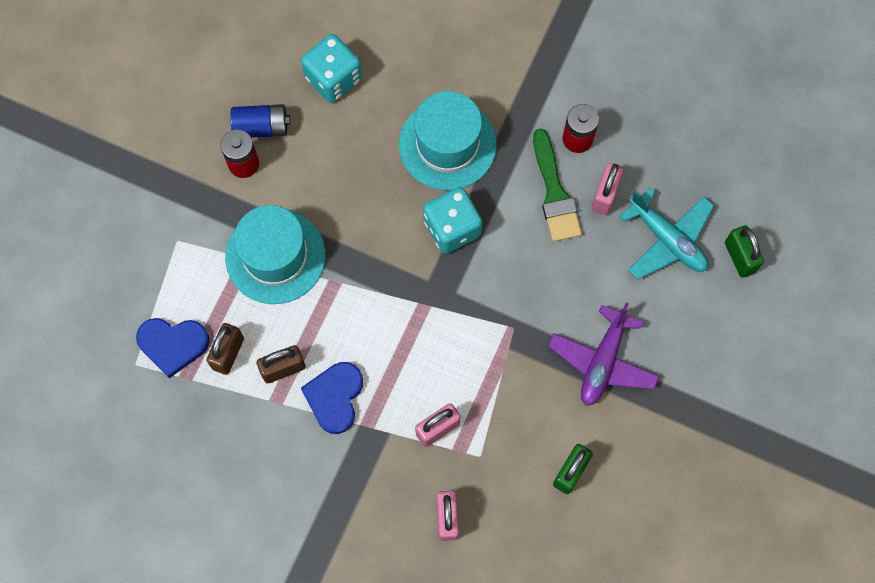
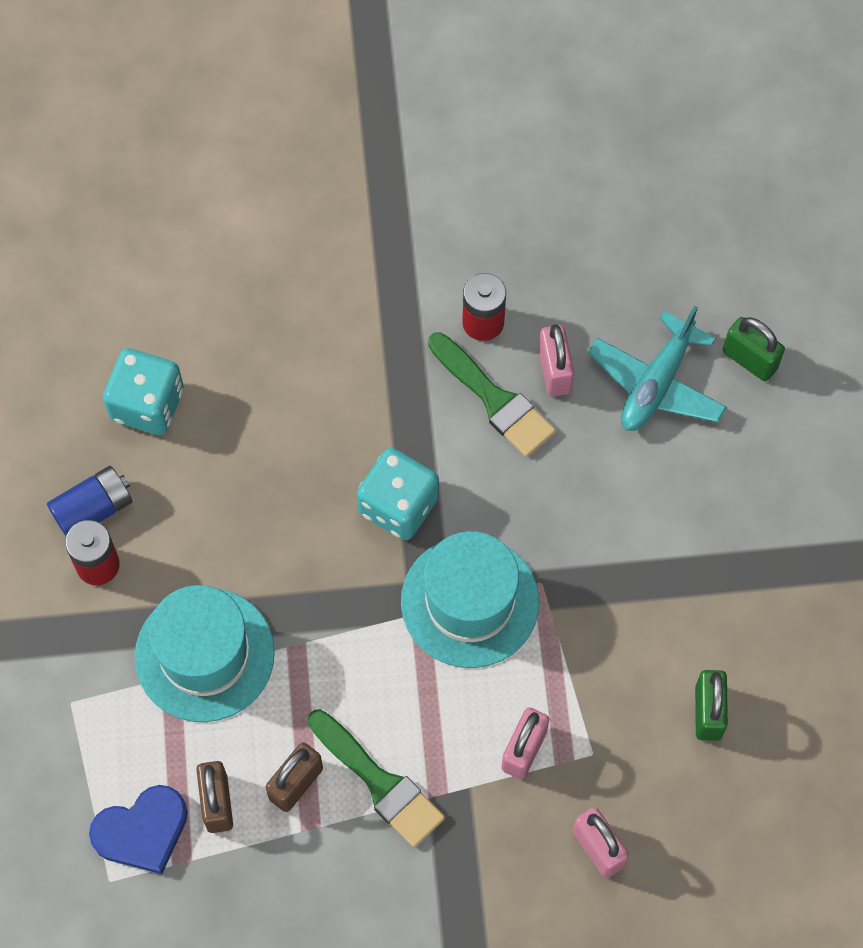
camera: 30 degrees left, 5 degrees down
(335, 397) = (379, 782): blue heart -> green brush
(447, 144) = (333, 410): turquoise hat -> turquoise hat (470, 601)
(602, 361) = (667, 564): purple plane -> none
(667, 239) = (656, 383): turquoise plane -> turquoise plane turned 105 degrees clockwise

